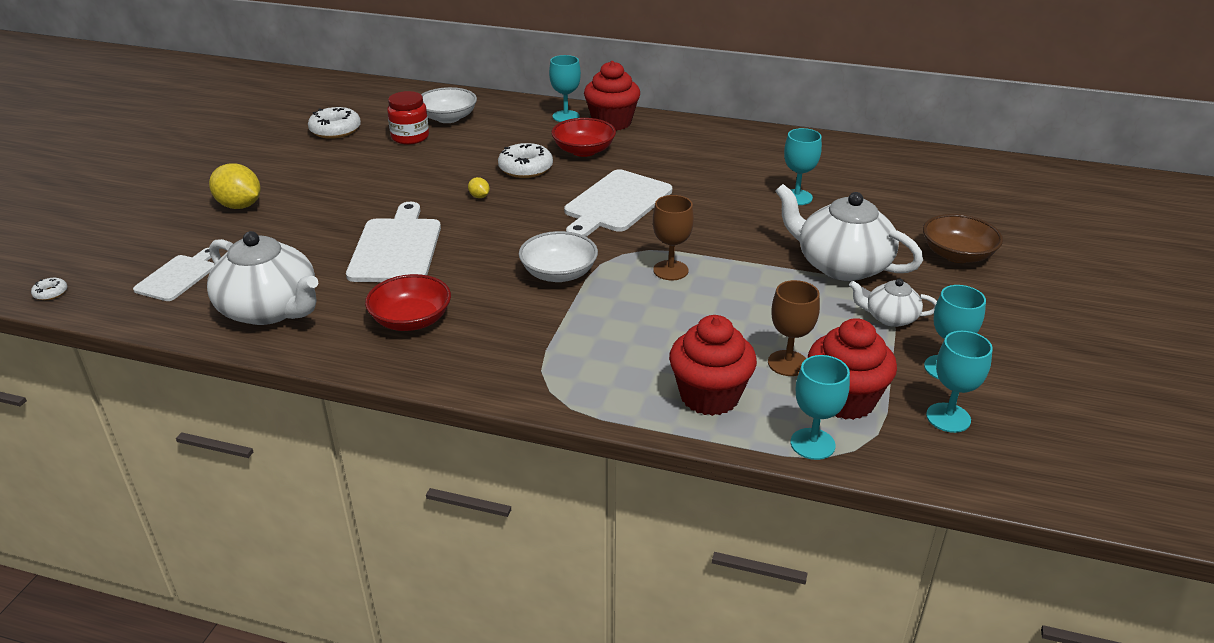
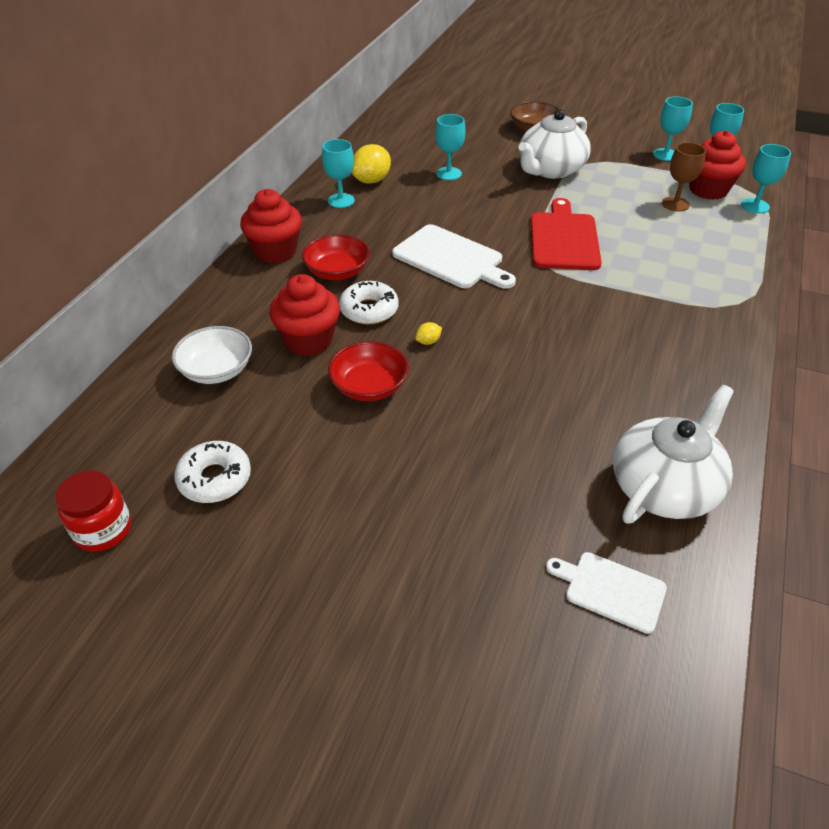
camera: 85 degrees left, 10 degrees up
(51, 293) = (671, 742): white donut -> none
(239, 206) = (430, 556): yellow lemon -> yellow lemon (371, 180)
(396, 248) = (535, 398): white cutting board -> none
(410, 137) = (263, 401): red jar -> red jar (103, 530)
(411, 320) = (662, 380): red bowl -> red bowl (369, 386)
(559, 273) = (574, 294): white bowl -> none
(566, 116) = (248, 280): turquoise goblet -> turquoise goblet (341, 200)
(670, 270) = (564, 239): brown goblet -> red cutting board
(709, 396) = (721, 236): red cupcake -> red cupcake (309, 340)
(890, 317) = (614, 162): white teapot -> none

